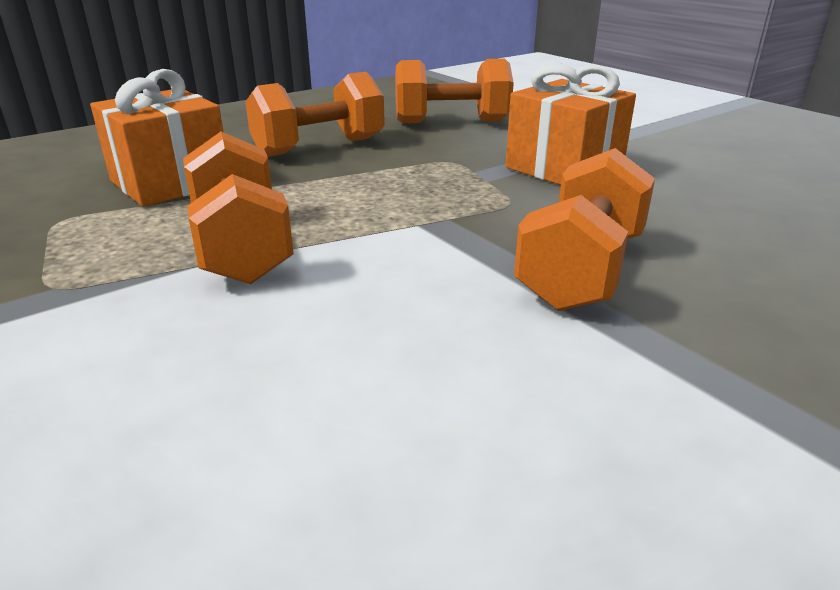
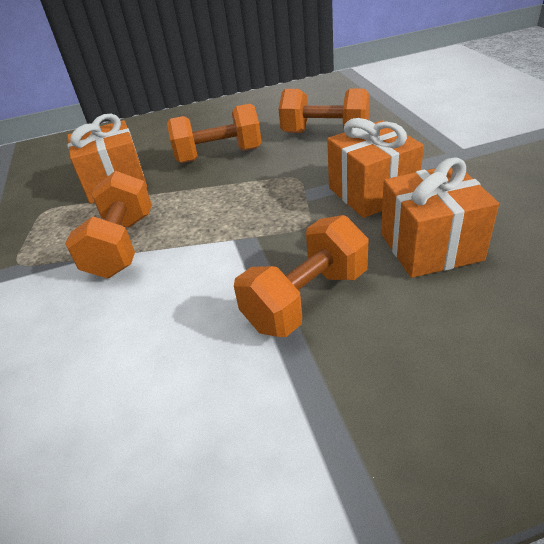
camera: 25 degrees right, 10 degrees up
(682, 207) = (430, 246): none -> orange gift

